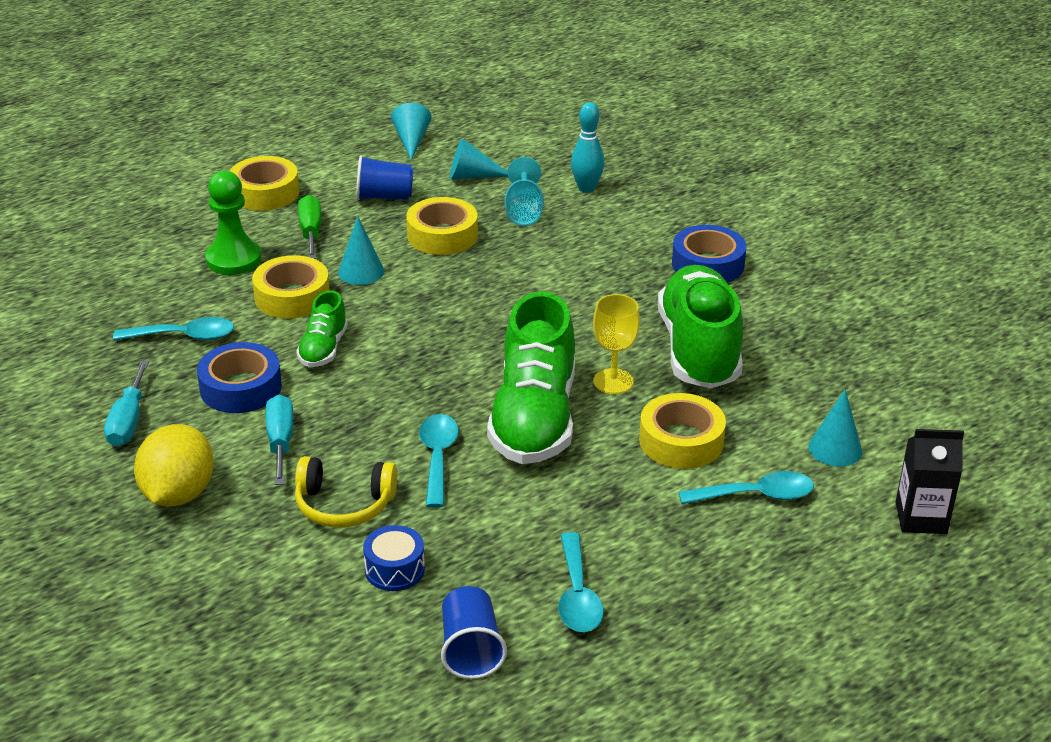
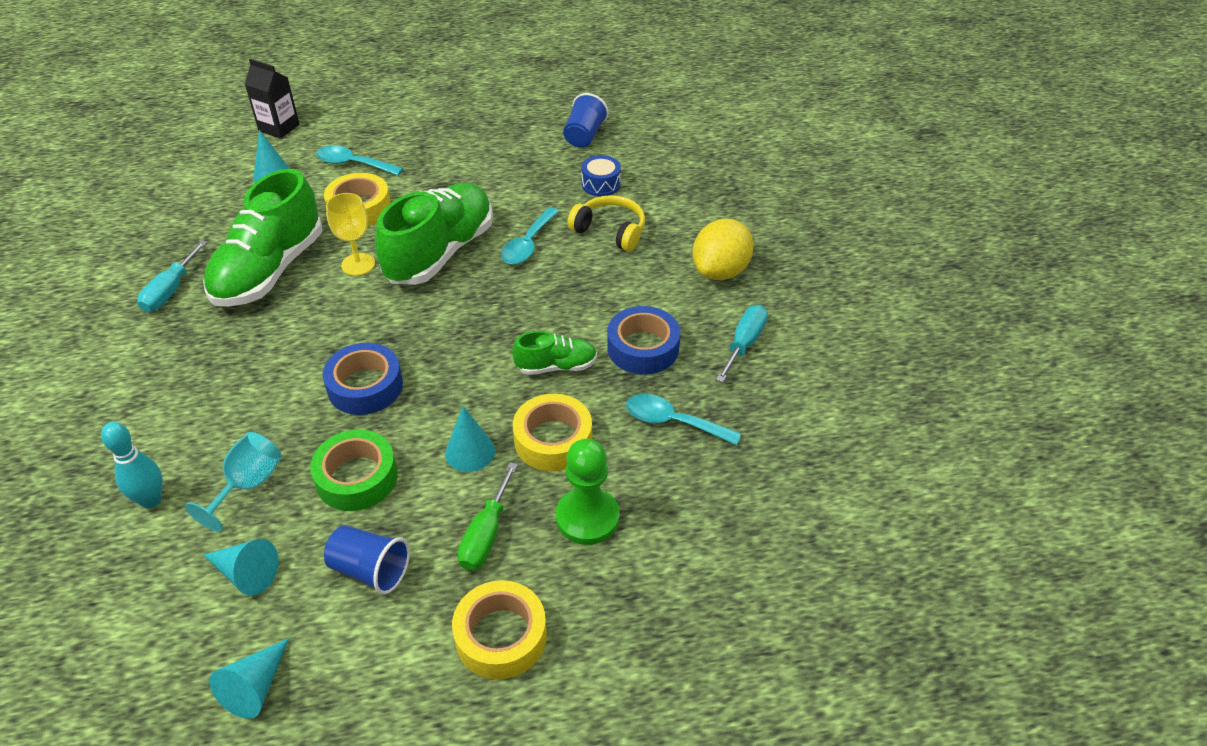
camera: 155 degrees left, 10 degrees up
(280, 442) = (632, 289): turquoise screwdriver -> turquoise screwdriver (171, 290)
(323, 349) = (556, 366): green shoe -> green shoe turned 45 degrees clockwise
(442, 235) = (356, 478): yellow tape -> green tape
(577, 595) = (507, 144): turquoise spoon -> none
(707, 264) = (162, 351): blue tape -> blue tape (365, 386)

